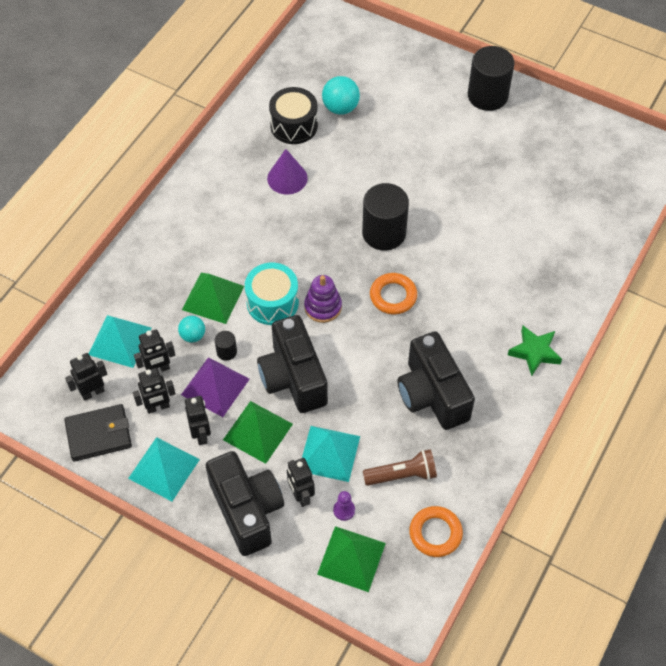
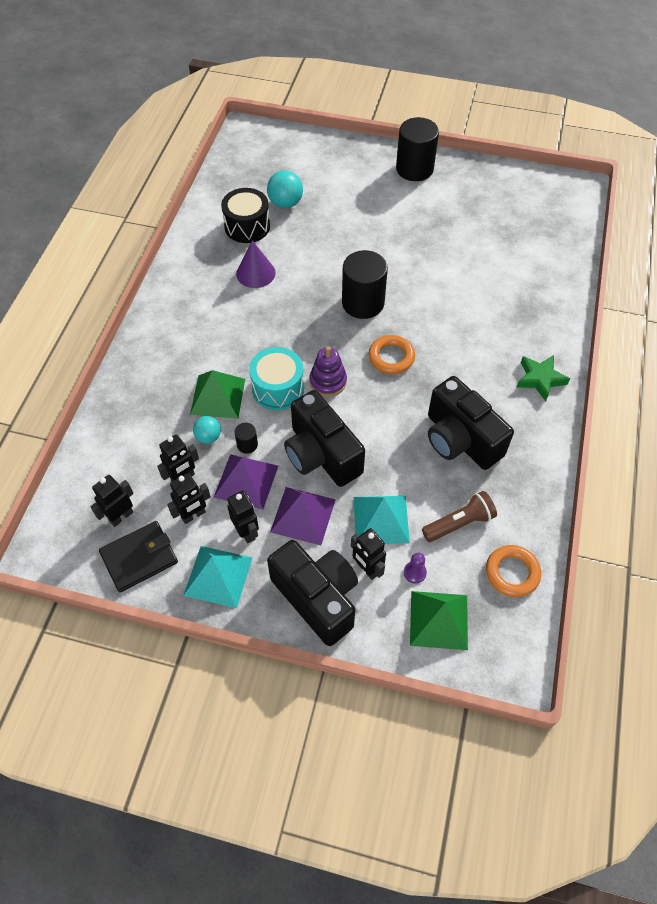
camera: 15 degrees left, 0 degrees up
(120, 341) = (135, 459): turquoise pyramid -> none
(257, 432) = (303, 515): green pyramid -> purple pyramid

